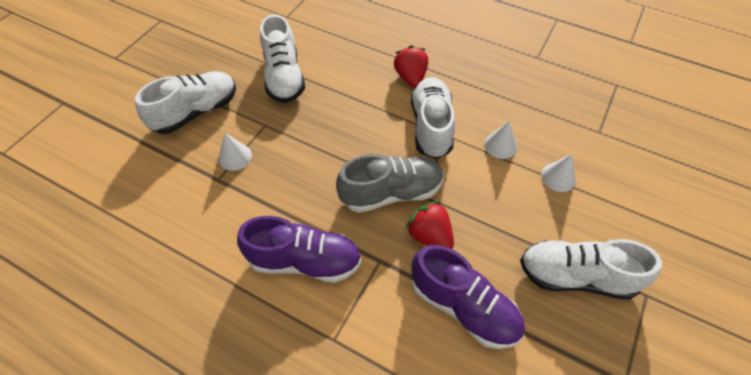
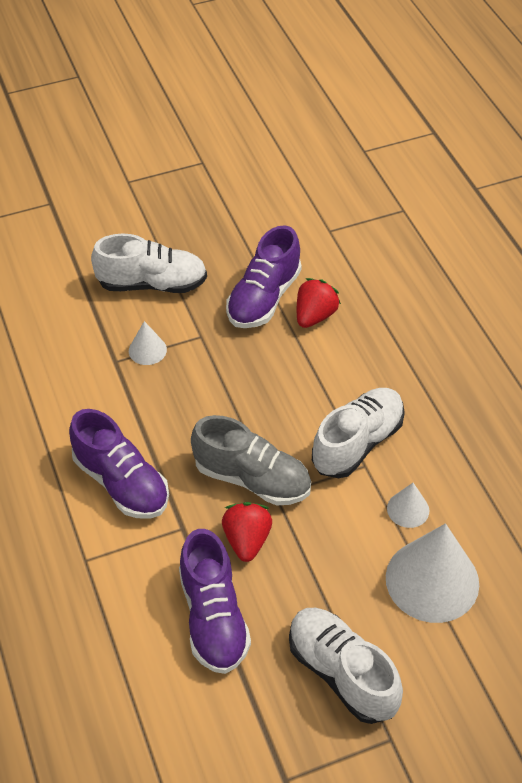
camera: 40 degrees right, 5 degrees down
(284, 77) = (264, 298): white shoe -> purple shoe
(410, 78) = (391, 379): red strawberry -> red strawberry (314, 316)
(558, 177) = (432, 580): white cone -> white cone, size x2.11

